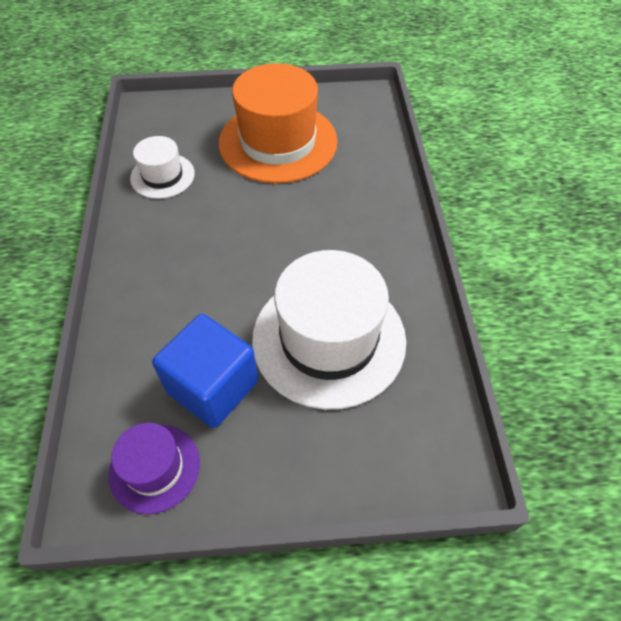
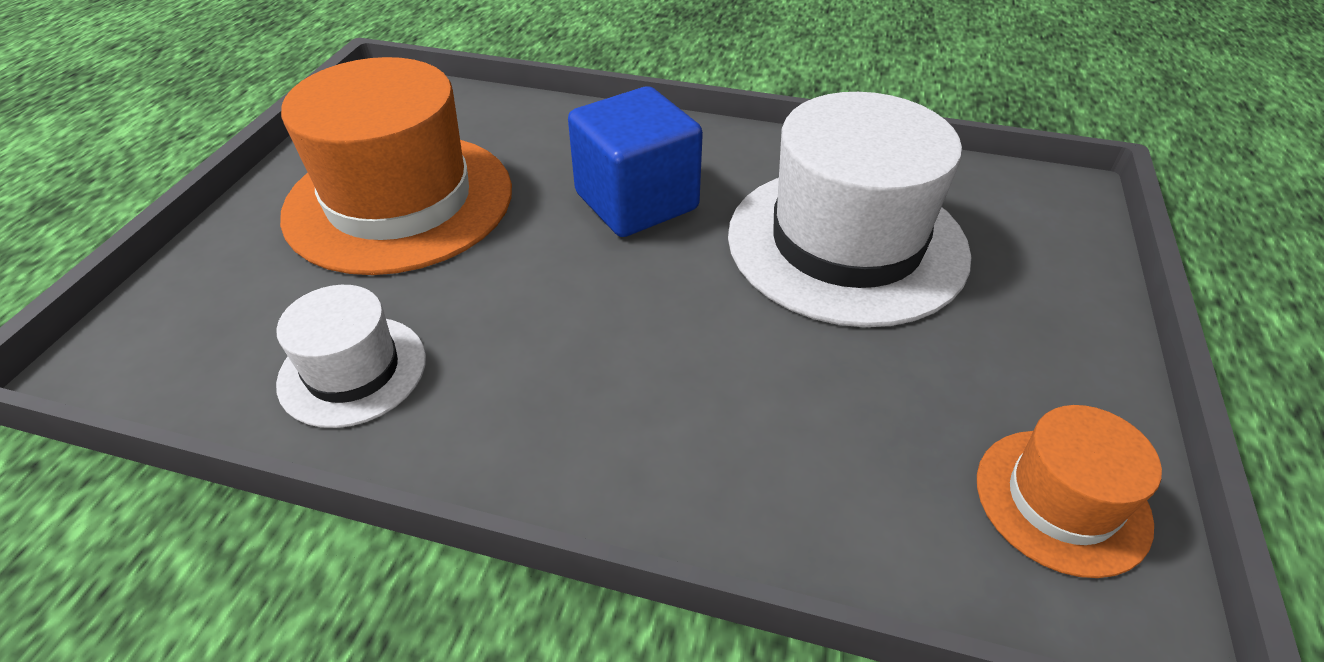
camera: 70 degrees left, 10 degrees down
(154, 468) = (1062, 500): purple hat -> orange hat
(213, 387) = (906, 390): blue cube -> blue cube (636, 201)

